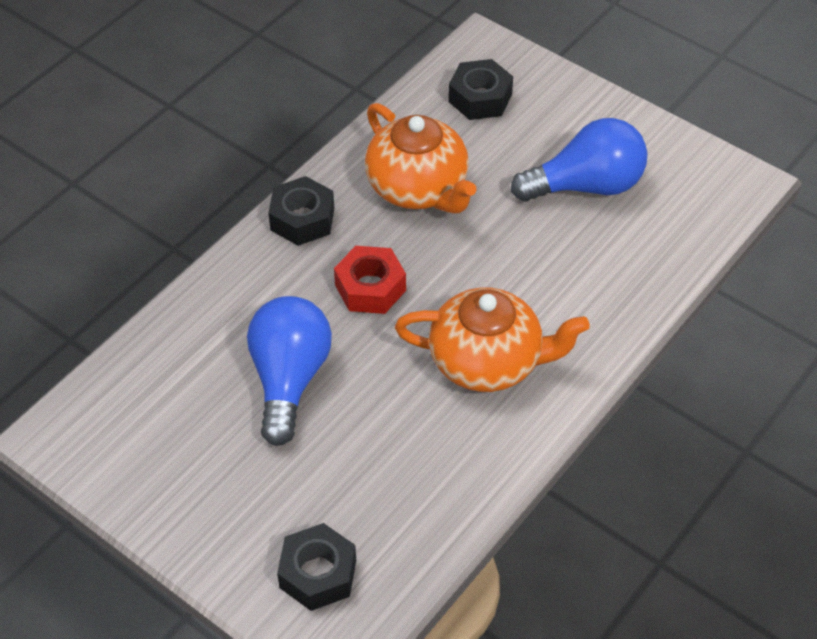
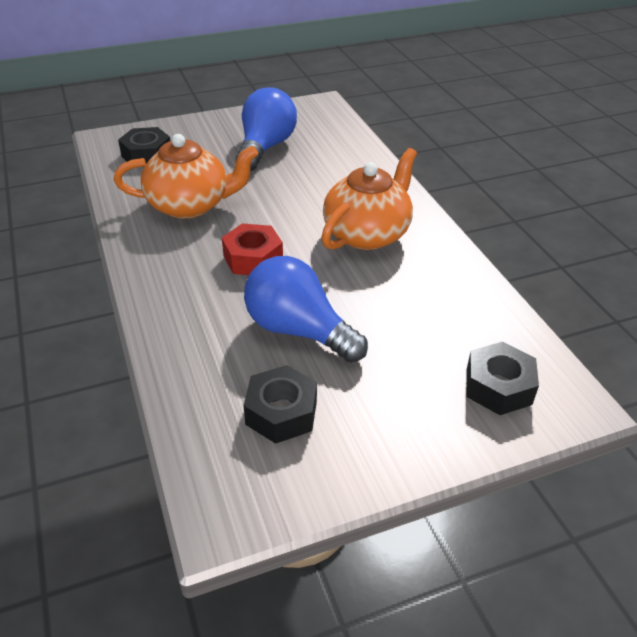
camera: 60 degrees left, 10 degrees down
(302, 219) = (153, 265): black nut -> black nut (281, 412)

